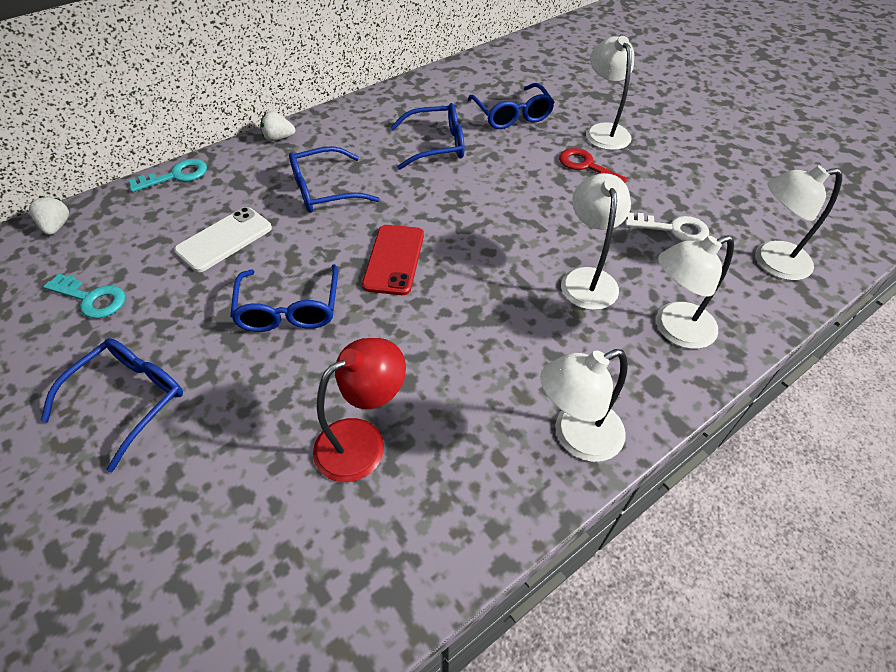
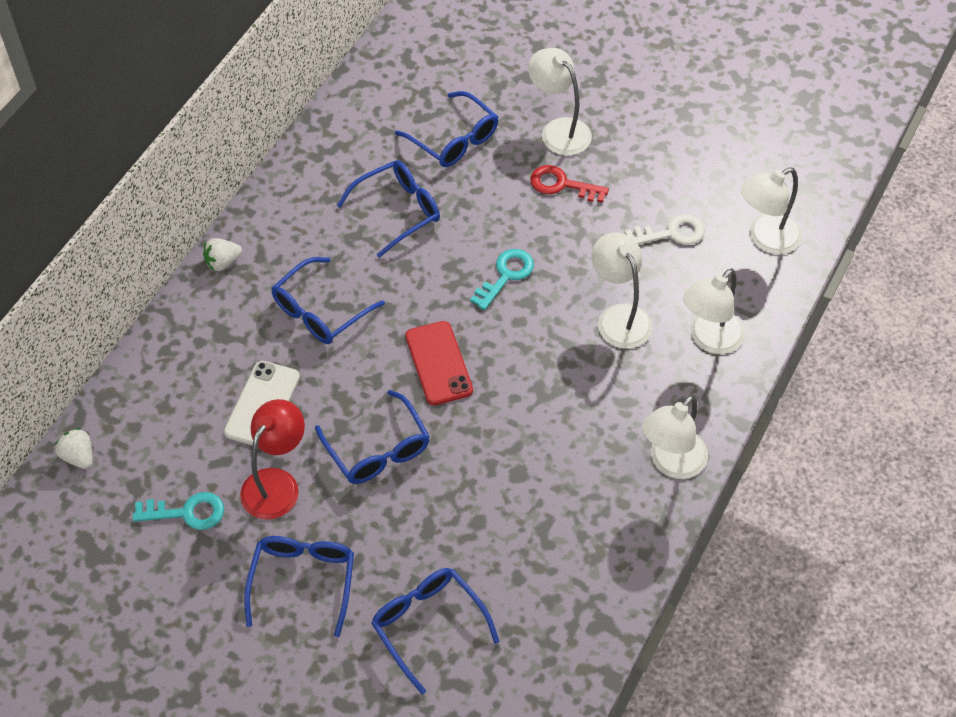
camera: 25 degrees left, 5 degrees up
(176, 176) = (150, 351): turquoise key -> turquoise key (506, 275)
(206, 502) = (428, 625): none -> blue glasses
(363, 441) = (514, 533): red lamp -> red lamp (276, 483)

